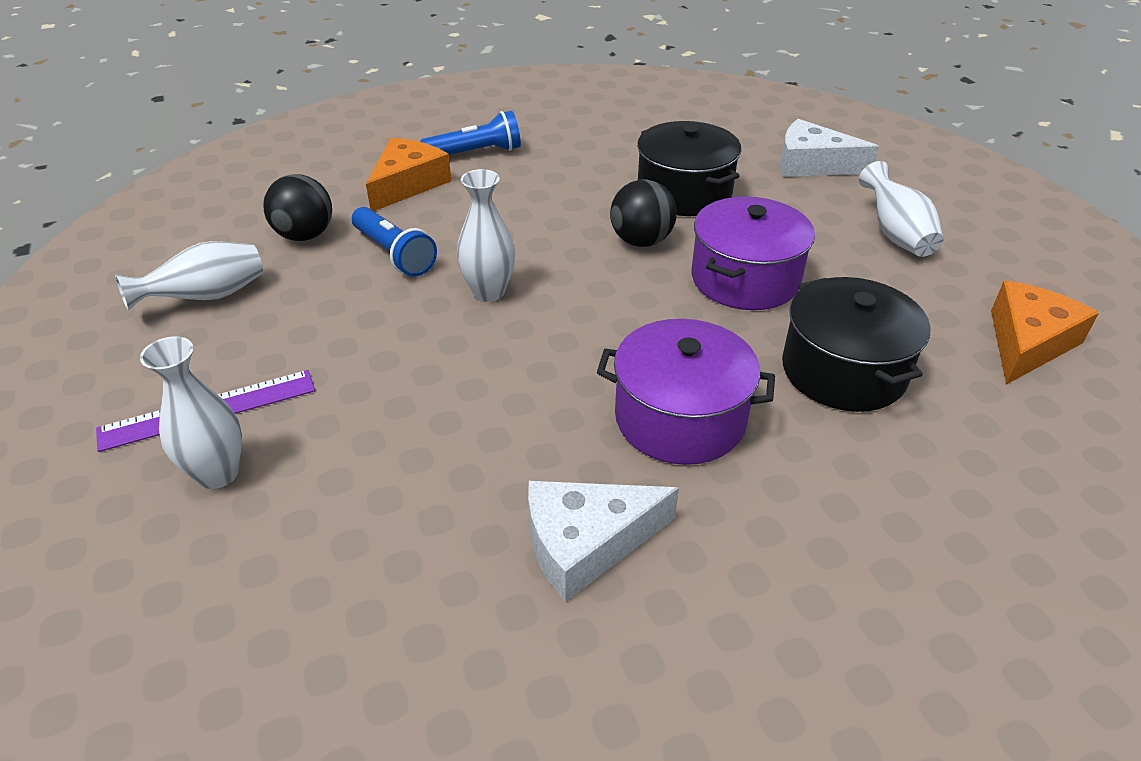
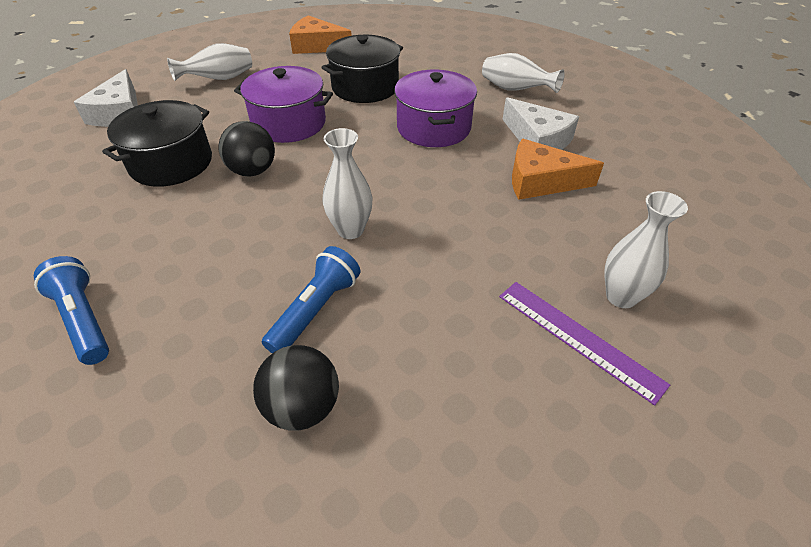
camera: 110 degrees left, 5 degrees up
(207, 297) = (450, 438): white vase -> white vase (515, 90)
(407, 184) = (167, 356): orange cheese -> orange cheese (541, 181)

